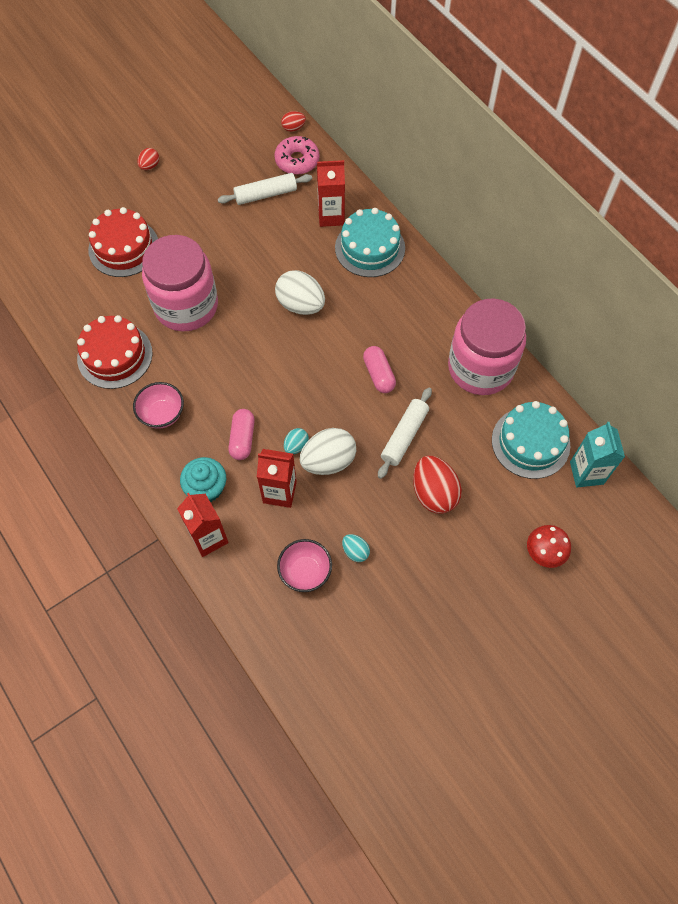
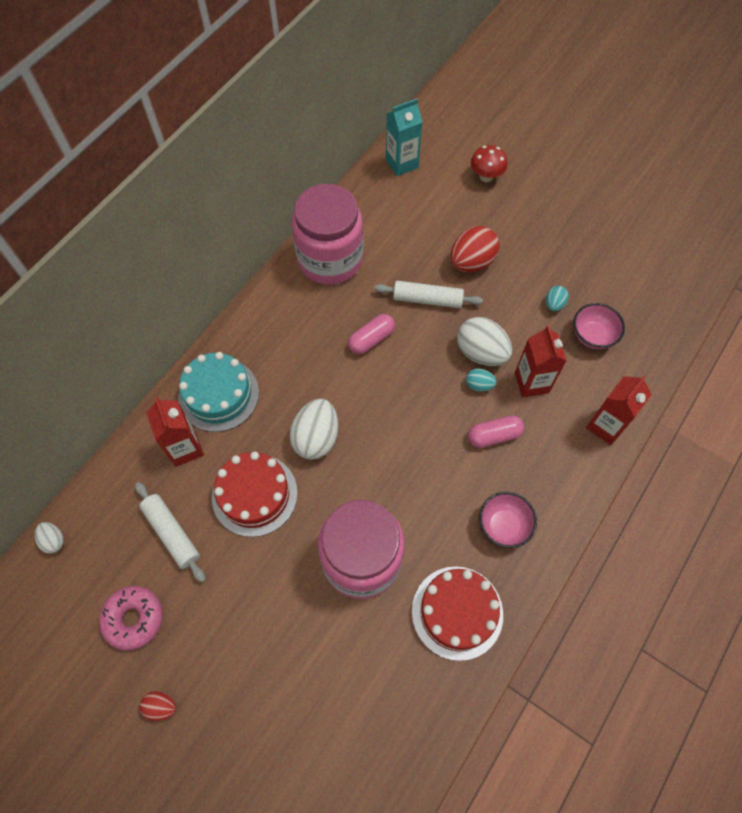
camera: 110 degrees left, 0 degrees up
(124, 248) = (305, 677): red cake -> red cake (254, 494)
(206, 488) = (560, 448): turquoise cupcake -> none
(293, 128) = (54, 540): red egg -> white egg
(297, 161) = (108, 516): pink donut -> pink donut (134, 619)
(530, 442) = (391, 206): turquoise cake -> none

